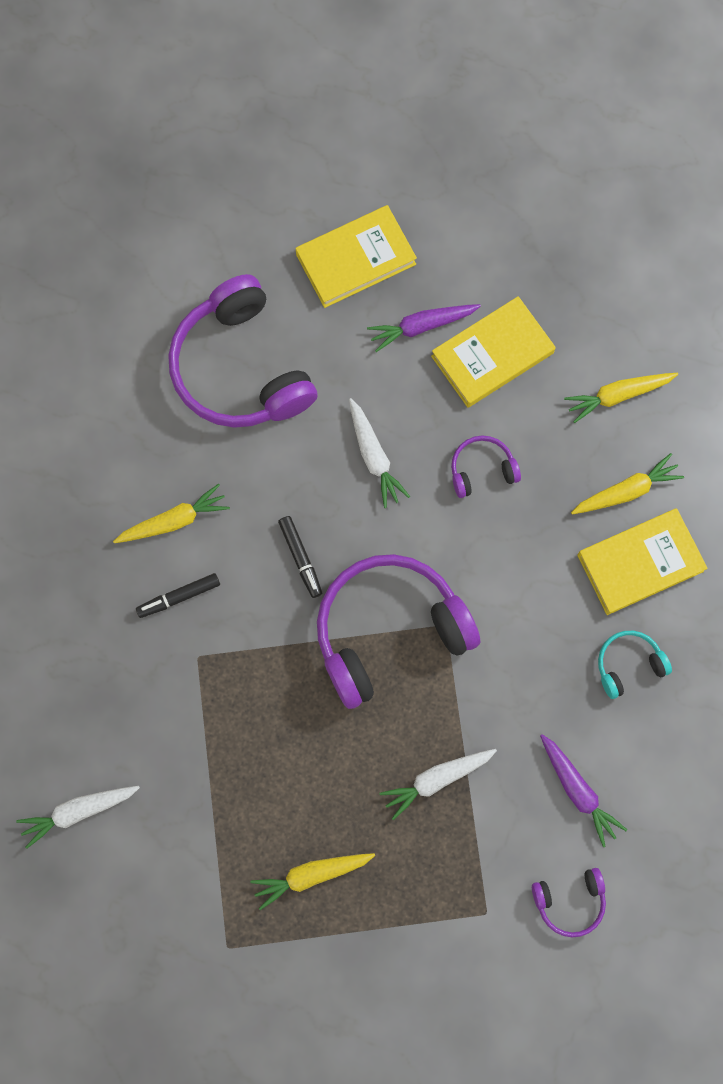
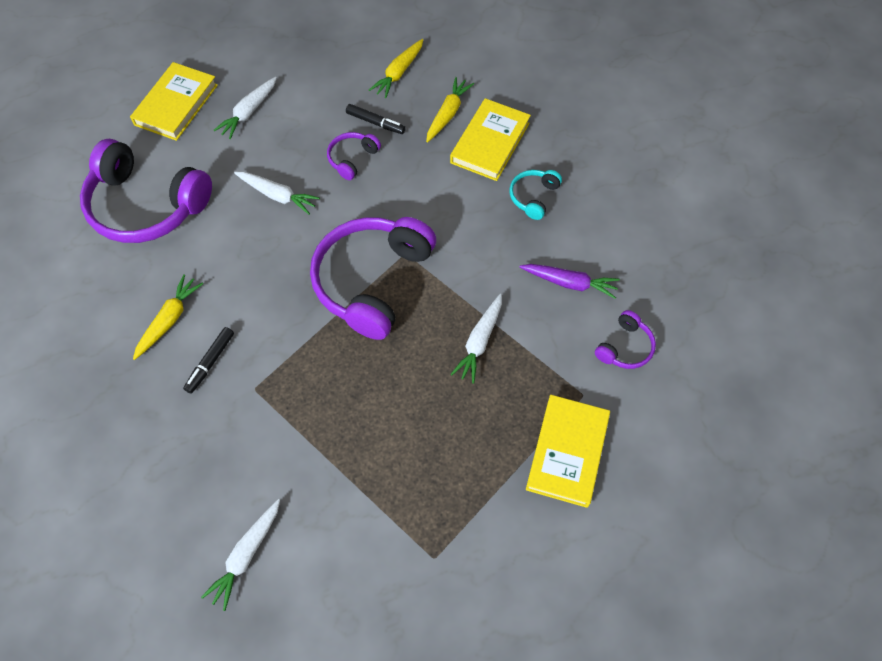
camera: 40 degrees left, 15 degrees down
(300, 558) = (277, 282): black marker -> black marker (375, 123)
(311, 875) = (450, 462): yellow carrot -> none
(422, 326) = (249, 112): purple carrot -> white carrot
(492, 354) = (305, 99): yellow book -> yellow book (567, 452)

